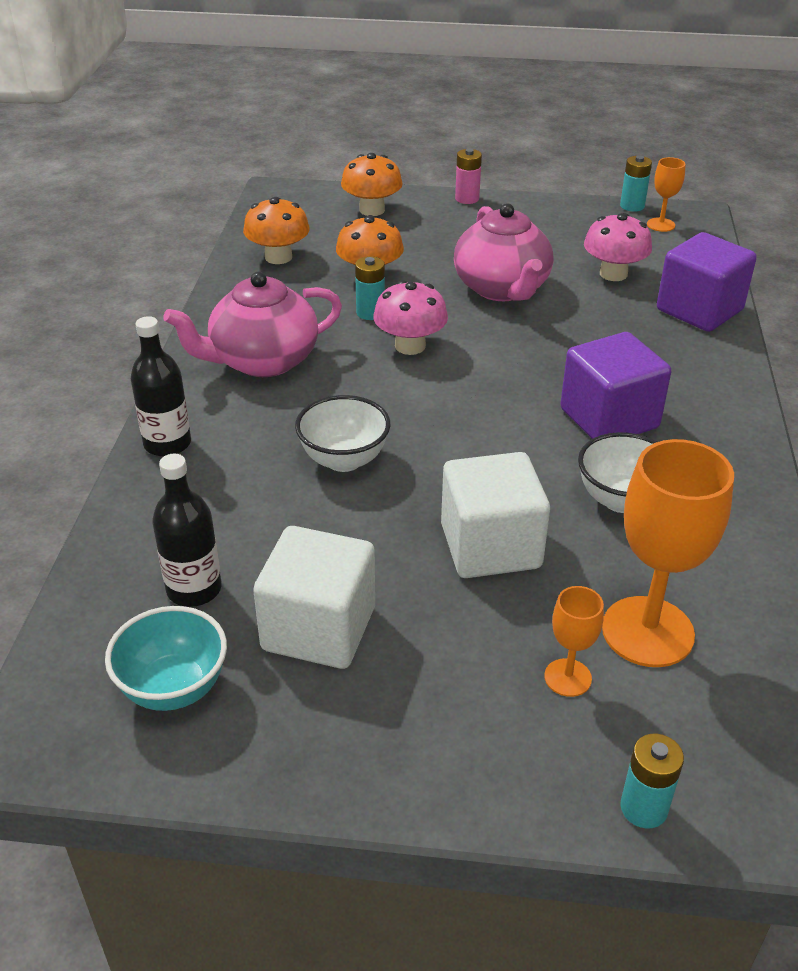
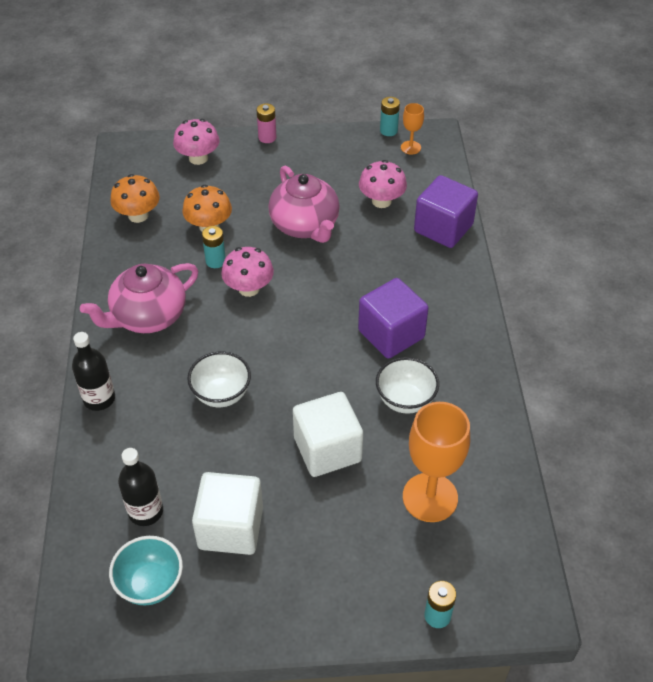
camera: 10 degrees left, 10 degrees up
(372, 210) = (198, 158): orange mushroom -> pink mushroom
(567, 677) = (386, 537): orange goblet -> none

